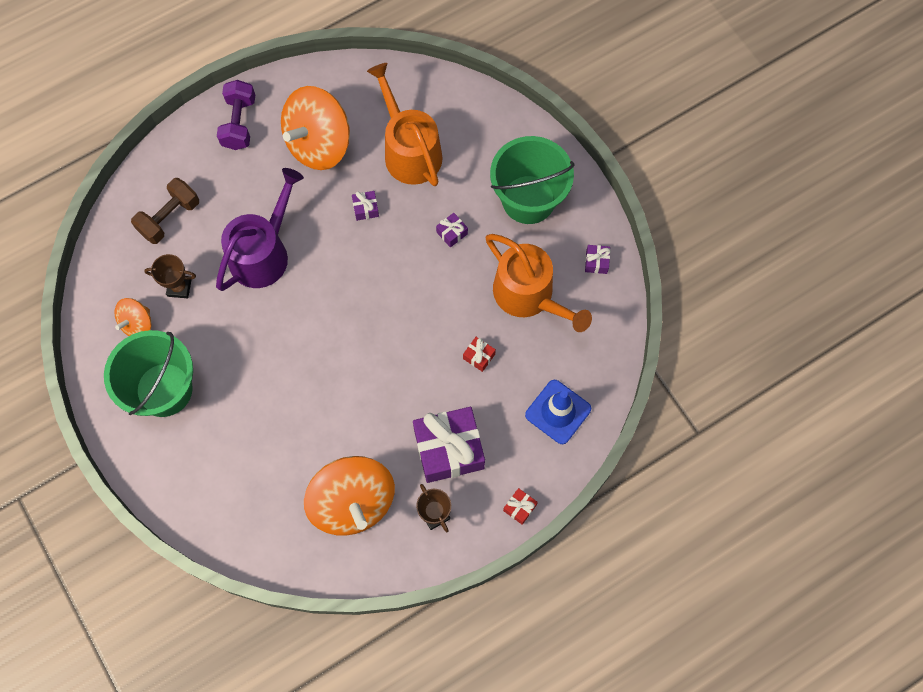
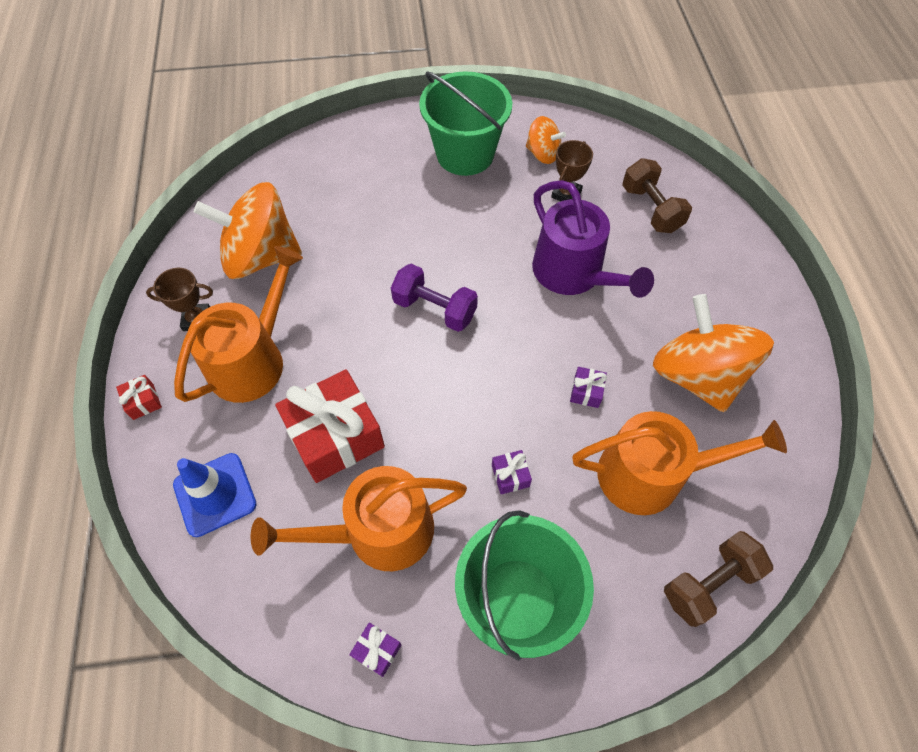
camera: 115 degrees right, 10 degrees down
(137, 324) = (543, 154): orange spinning top -> orange spinning top turned 150 degrees clockwise
(239, 123) = (752, 305): purple dumbbell -> purple dumbbell (434, 309)
(449, 449) = (252, 360): purple gift -> orange watering can
(465, 101) = (709, 583): none -> brown dumbbell
(479, 356) = (335, 436): red gift -> red gift, size x2.40

